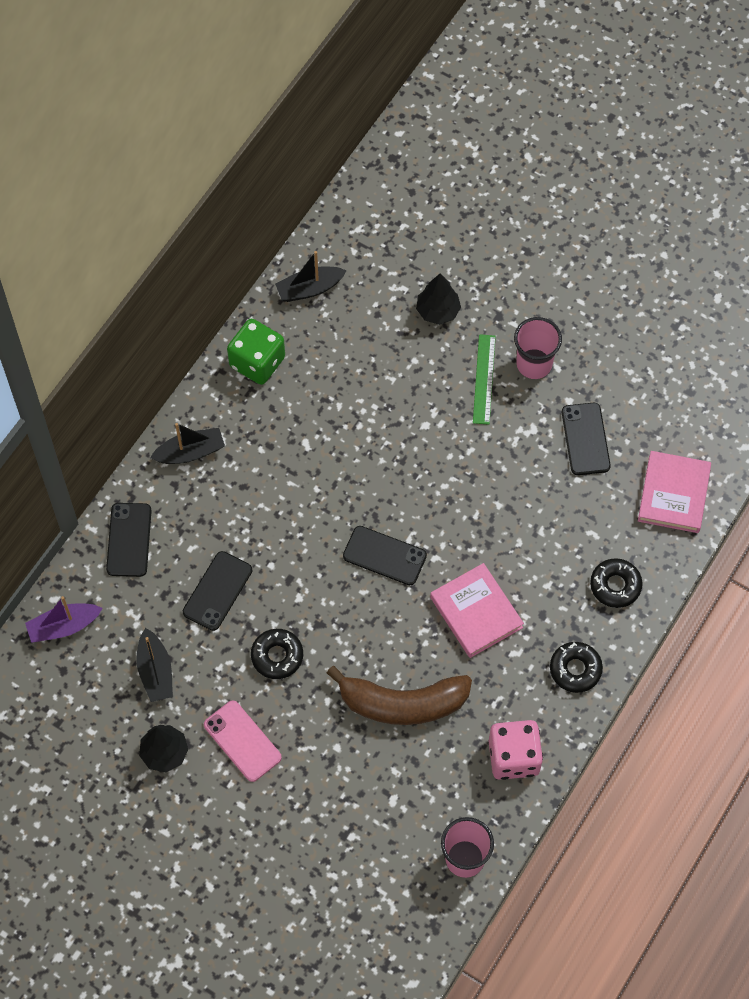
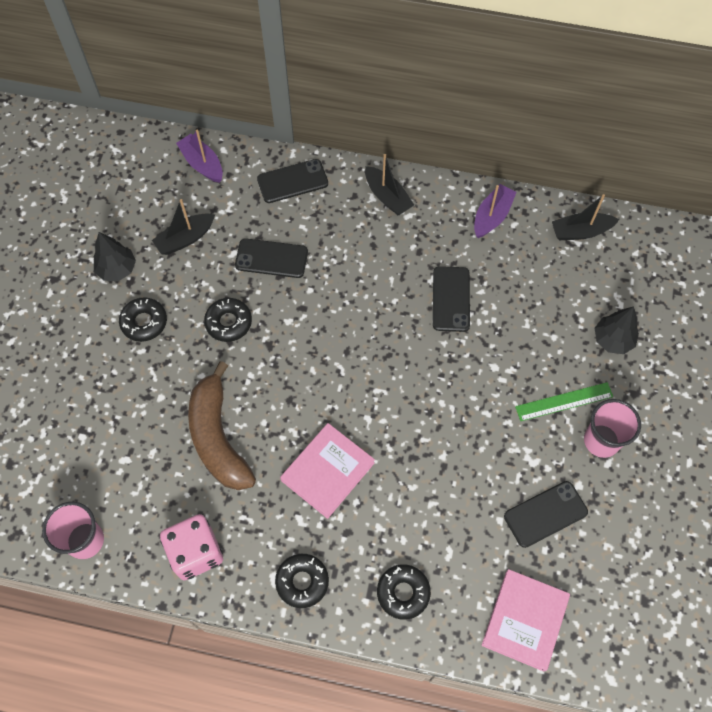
camera: 70 degrees right, 0 degrees up
(242, 741) = (144, 322): pink phone -> black donut
(257, 362) = (492, 216): green dice -> purple boat
(309, 289) = (580, 232): black boat -> black boat turned 60 degrees counterclockwise
(384, 556) = (353, 375): black phone -> black phone (451, 299)
(673, 494) = (525, 620): pink book -> pink book turned 60 degrees counterclockwise

